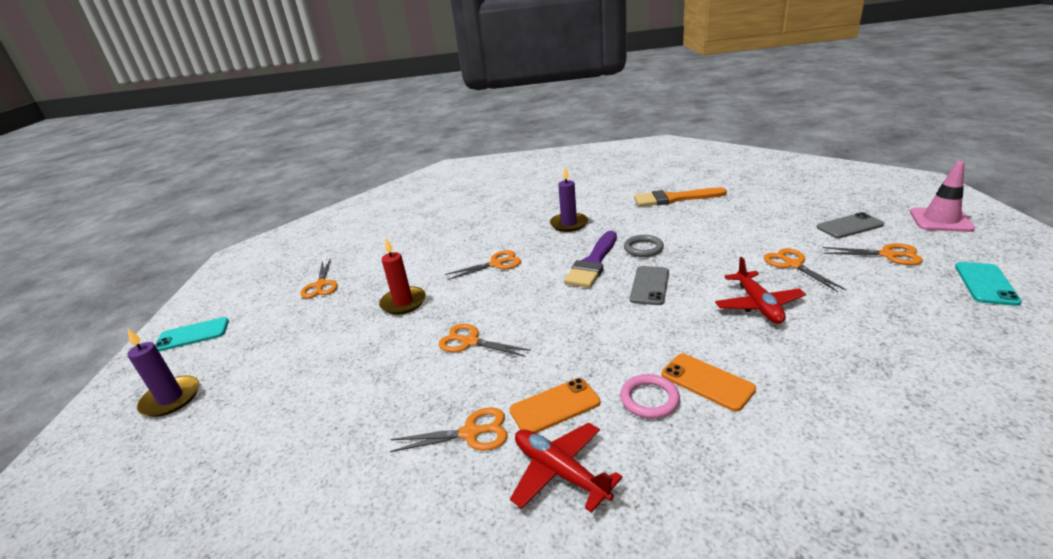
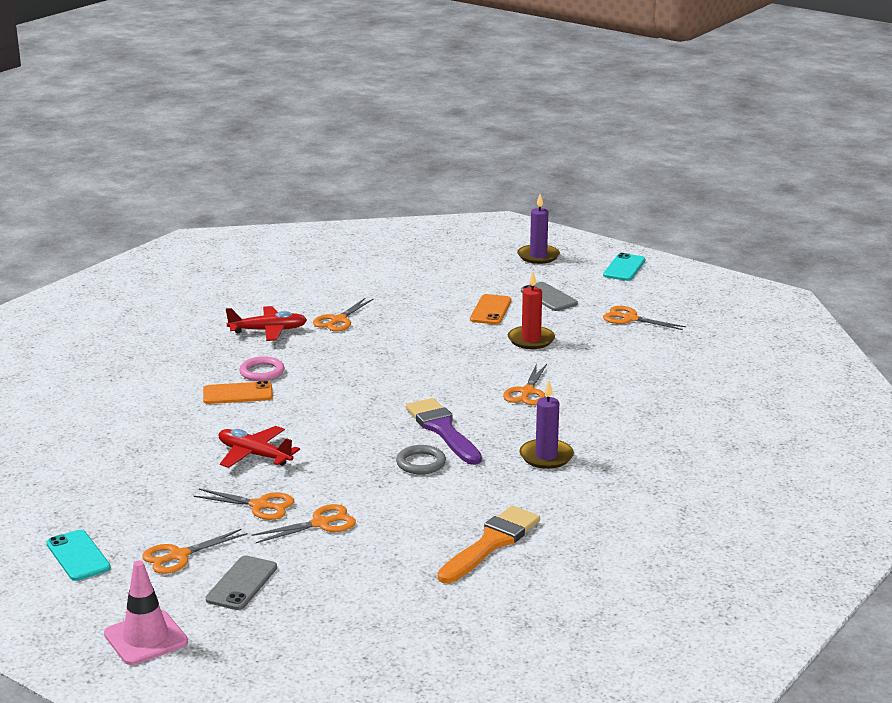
camera: 125 degrees right, 5 degrees down
(470, 342) = (426, 345): orange scissors -> orange scissors (321, 523)
(555, 406) = (311, 346): orange phone -> orange phone (490, 310)
(649, 285) = (361, 433): grey phone -> grey phone (549, 297)

